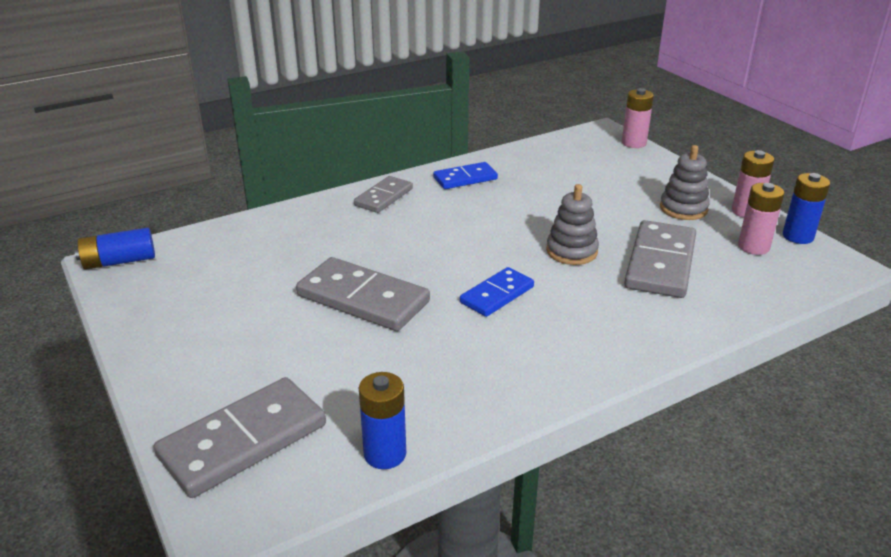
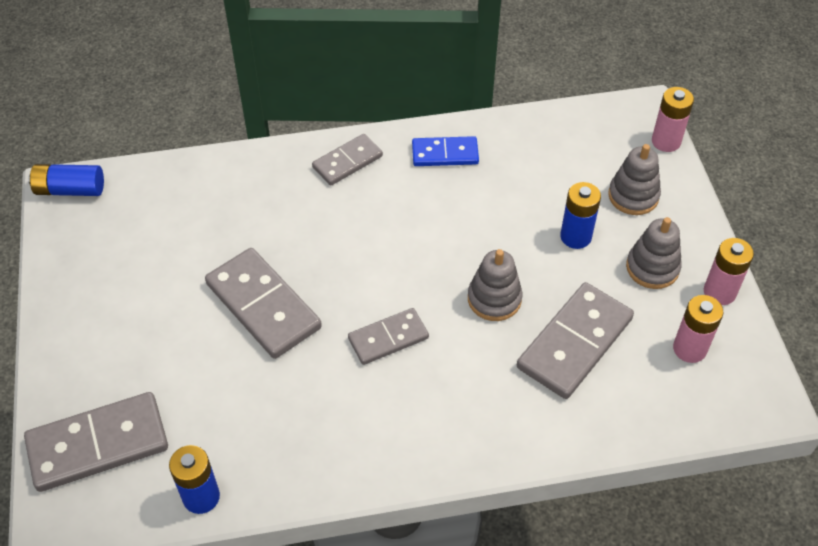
camera: 20 degrees right, 20 degrees up
(497, 295) = (388, 338): blue domino -> grey domino
(634, 174) = (633, 196): none -> grey stacking toy
(798, 236) = (750, 347): blue battery -> blue battery (575, 237)

